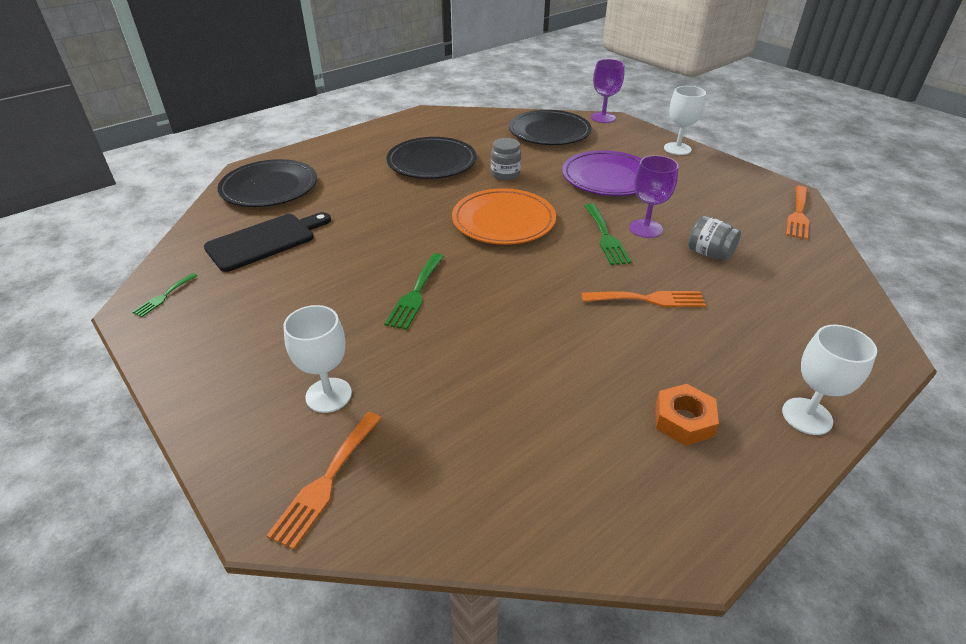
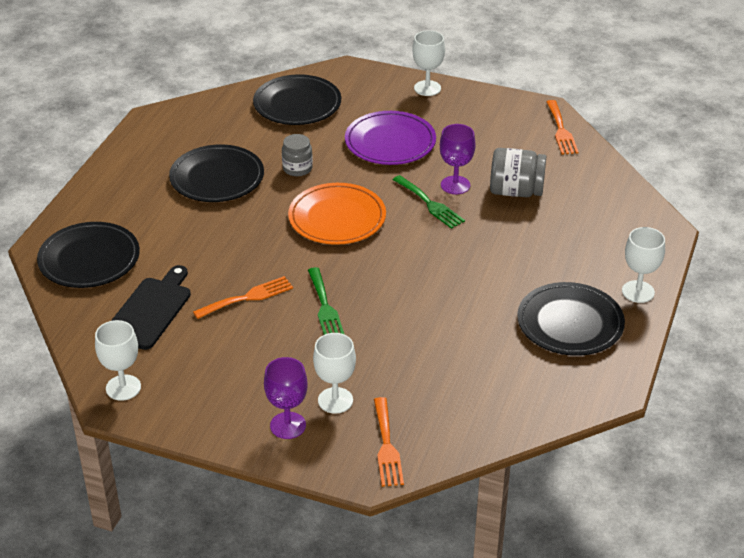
camera: 30 degrees left, 0 degrees up
(163, 296) = (123, 387): green fork -> white goblet
(603, 118) = (334, 69): purple goblet -> purple goblet (288, 425)
(649, 299) = (497, 247): orange fork -> orange fork (248, 297)
(683, 420) = (570, 323): orange nut -> black plate
(709, 253) = (516, 191): grey jar -> grey jar, size x1.51

